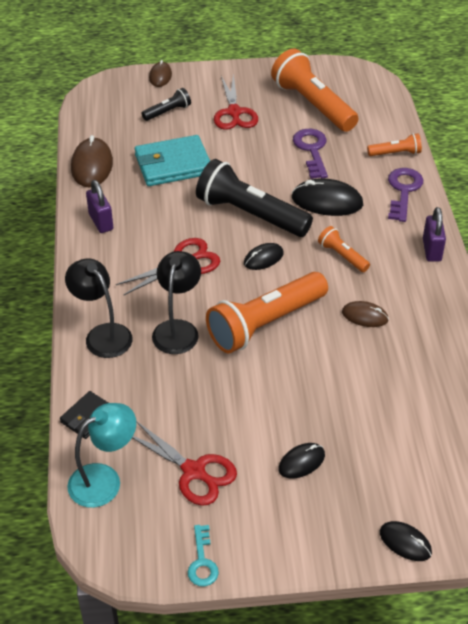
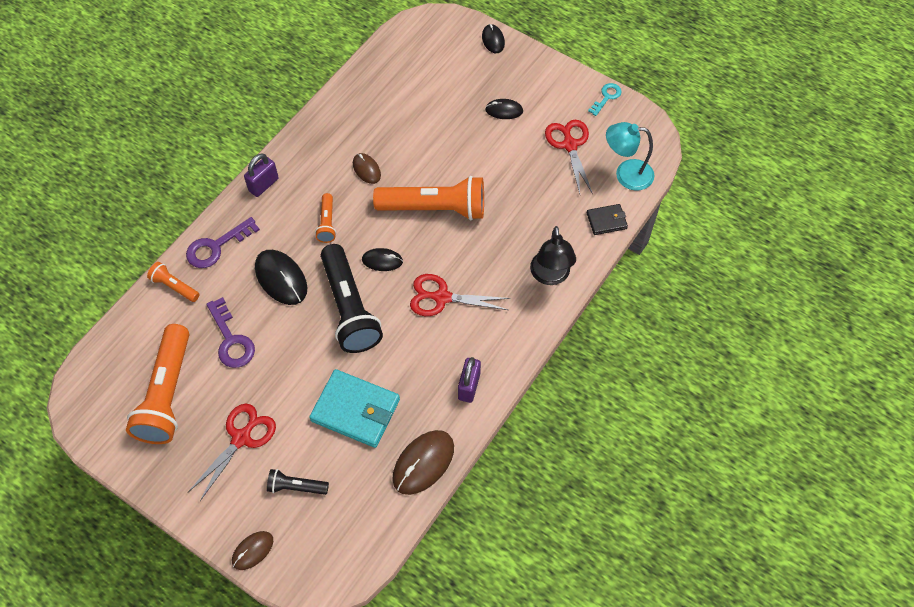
camera: 140 degrees left, 15 degrees up
(177, 329) = (496, 245): black lamp -> none
(311, 150) = (231, 340): purple key -> purple key turned 60 degrees counterclockwise

